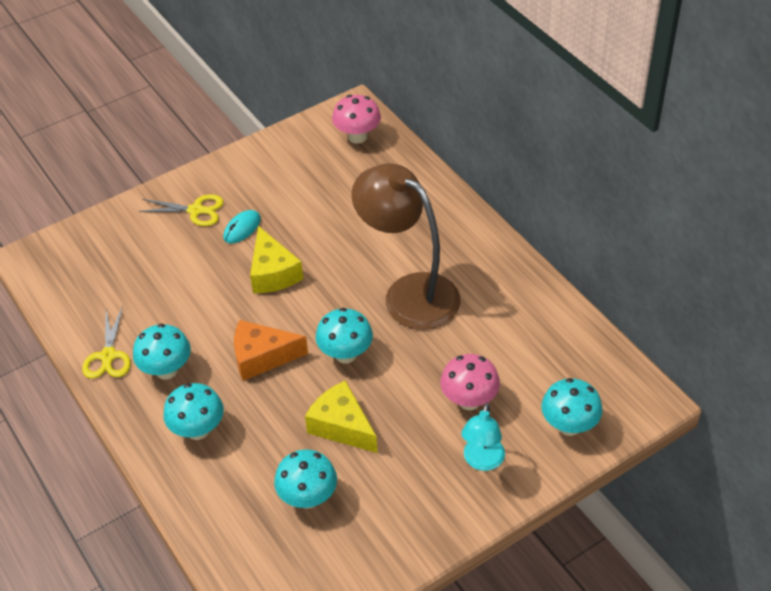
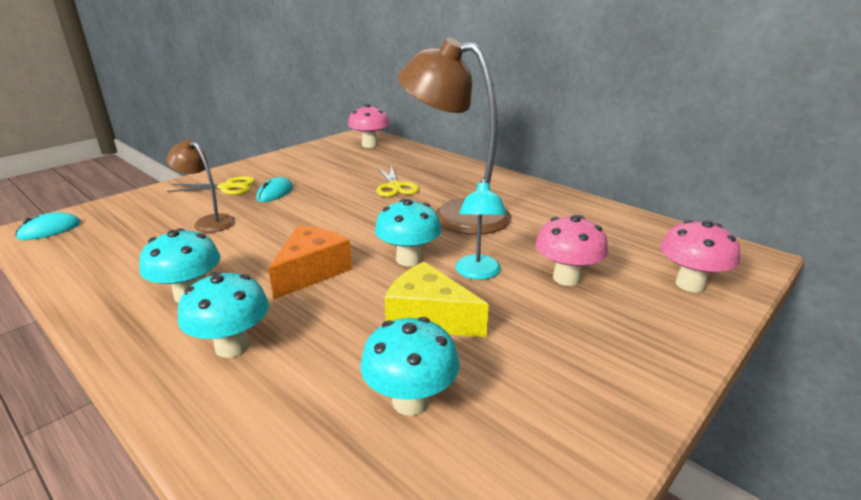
camera: 15 degrees left, 20 degrees down
(44, 262) = (50, 230): none -> turquoise mouse
(108, 356) = (111, 292): yellow scissors -> yellow scissors (395, 187)
(179, 270) = (209, 221): none -> brown lamp
(262, 357) = (311, 271): orange cheese -> orange cheese turned 135 degrees clockwise
(273, 273) = (312, 215): yellow cheese -> none
(482, 461) = (621, 327): turquoise lamp -> turquoise lamp (478, 273)
(569, 426) = (690, 284): turquoise mushroom -> pink mushroom

